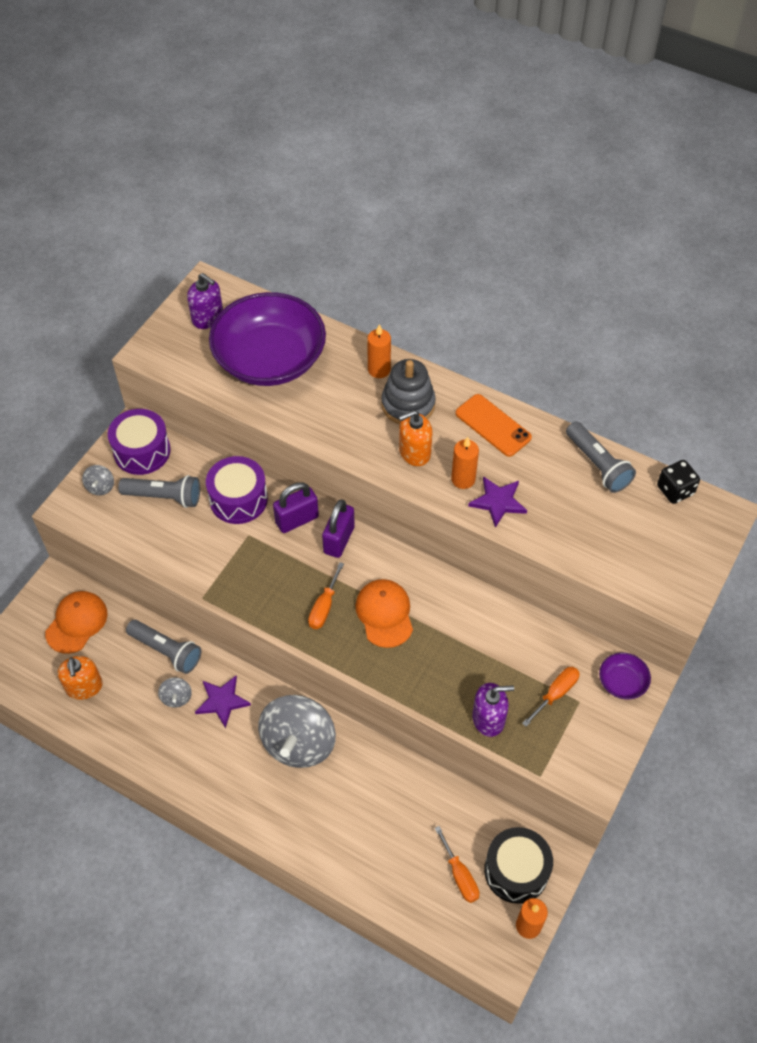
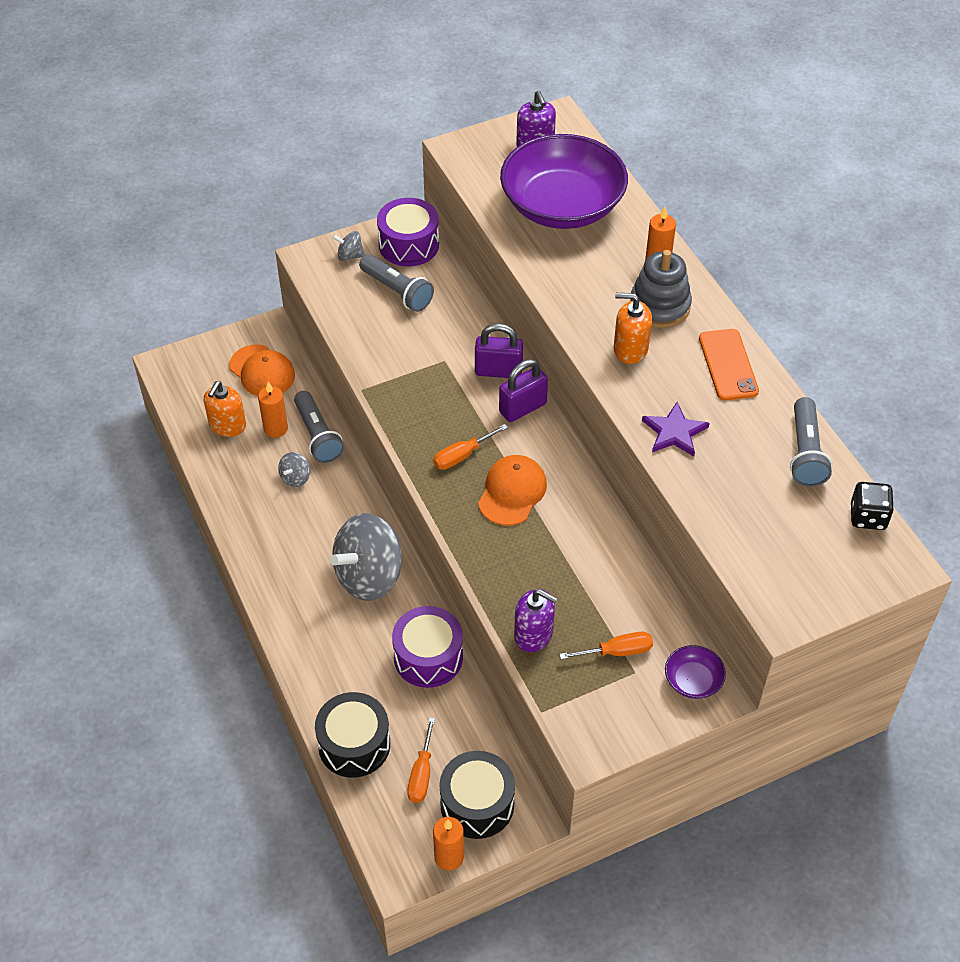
camera: 35 degrees right, 5 degrees down
(76, 623) = (262, 371): orange cap -> orange cap turned 75 degrees clockwise
(100, 487) = (350, 256): grey spinning top -> grey spinning top turned 60 degrees clockwise
(222, 701) = (331, 503): purple star -> none
(238, 499) = (460, 327): purple drum -> purple drum (428, 657)
(393, 886) = (354, 744): none -> black drum
(463, 479) = (657, 395): orange candle -> orange candle (275, 429)

